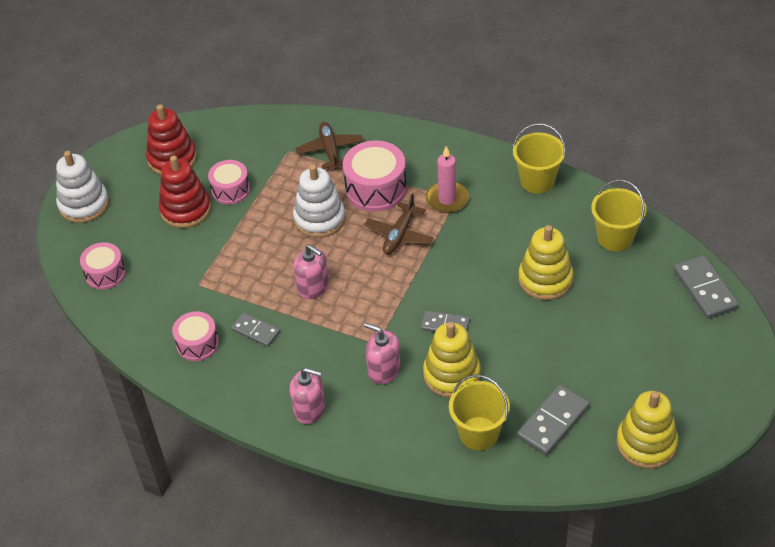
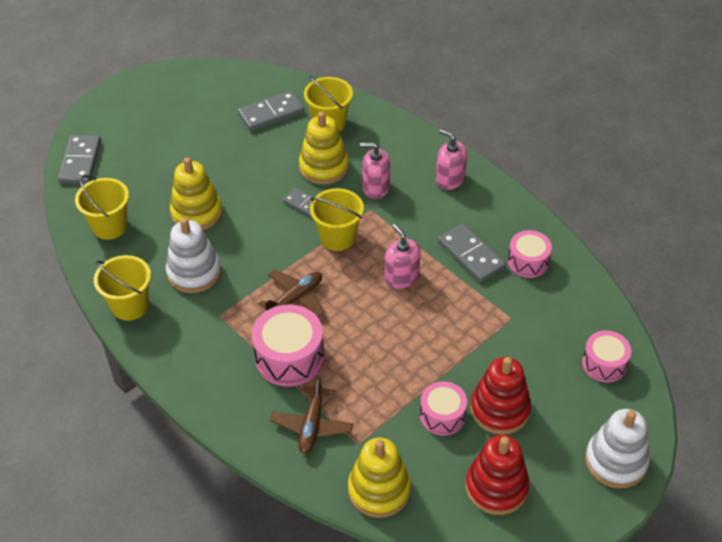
camera: 160 degrees left, 0 degrees up
(255, 331) = (471, 255): grey domino -> grey domino, size x1.55
(319, 219) = (363, 345): white stacking toy -> white stacking toy (194, 272)
(384, 370) = (376, 187): pink soap dispenser -> pink soap dispenser turned 135 degrees clockwise
(393, 303) = (337, 237): none -> yellow bucket
(447, 199) = (227, 319): pink candle -> none
(646, 443) = (218, 82): yellow stacking toy -> yellow stacking toy (379, 490)

